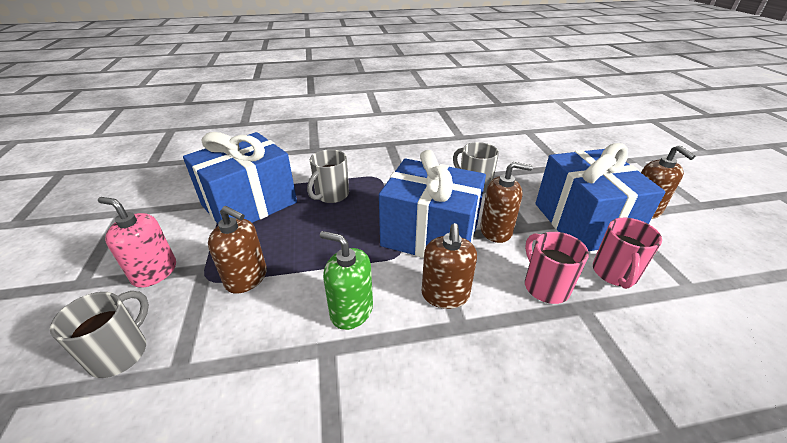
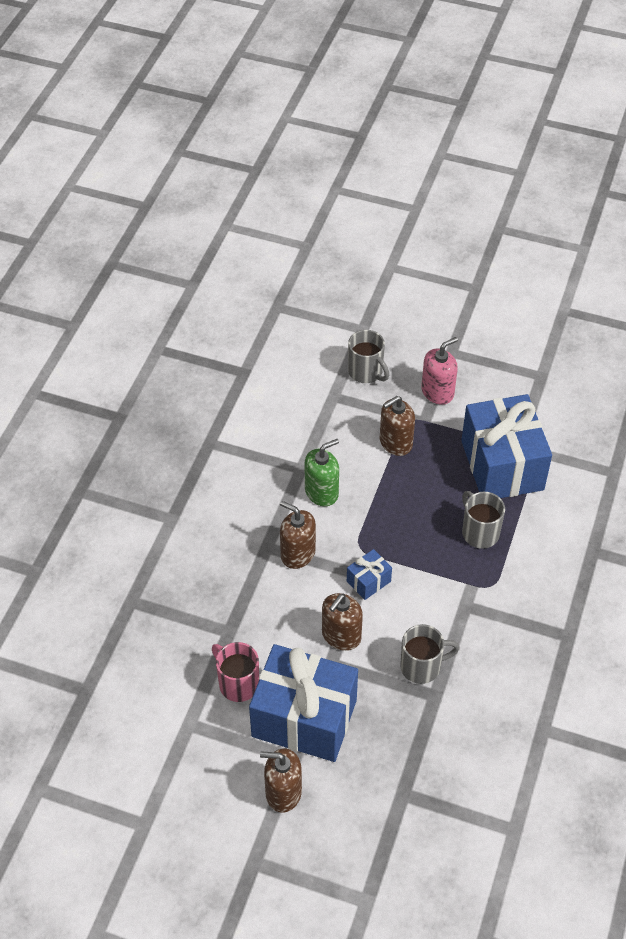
camera: 120 degrees right, 15 degrees up
(430, 235) = (368, 581): blue gift -> blue gift, size x0.42
(545, 286) = (261, 623): pink mug -> none

